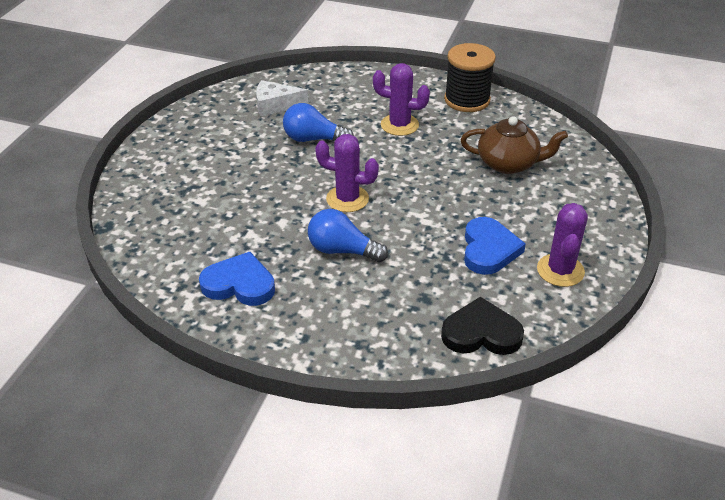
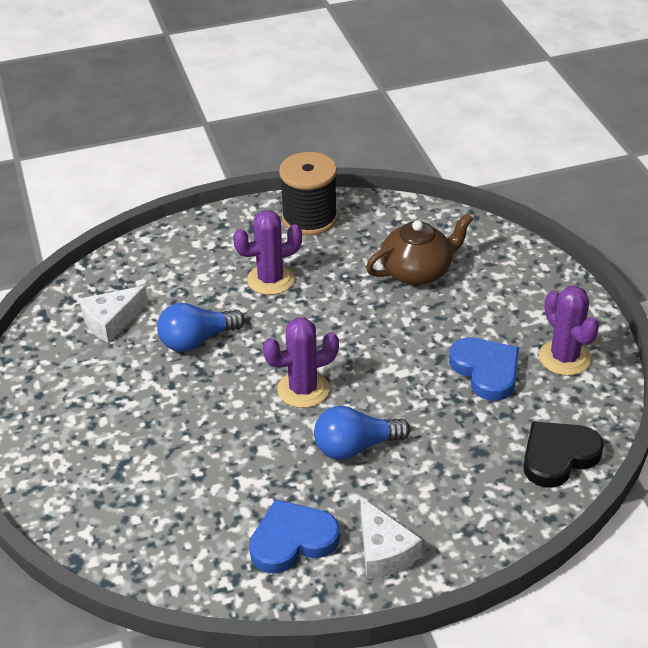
camera: 35 degrees left, 0 degrees up
(288, 324) = (383, 551): none -> white cheese

